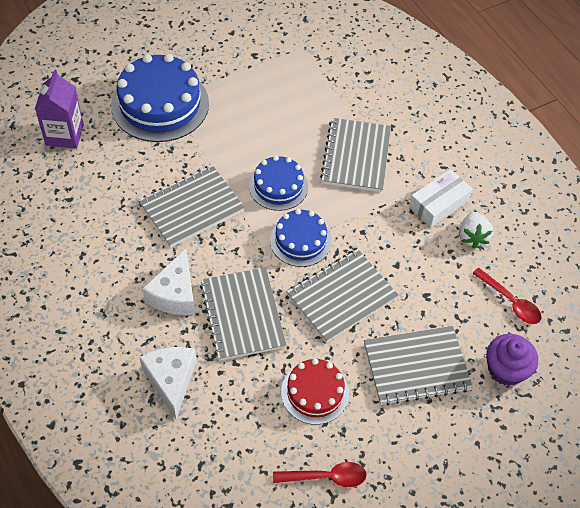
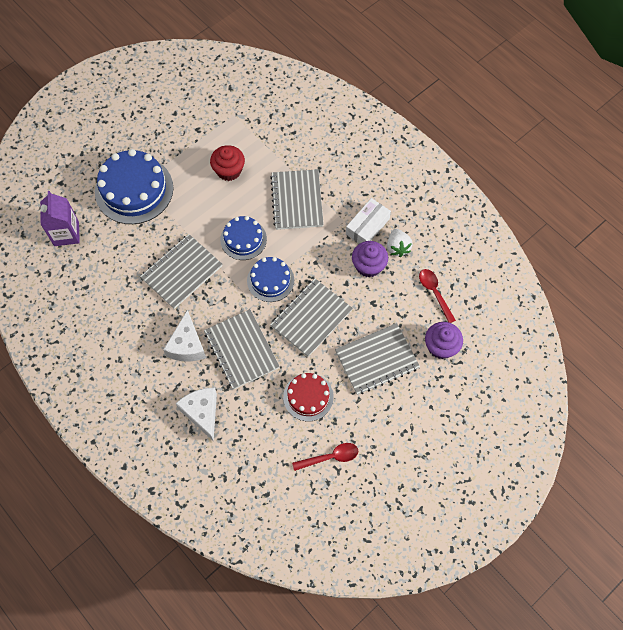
camera: 10 degrees left, 10 degrees up
(280, 106) = (229, 170): none -> red cupcake
(430, 250) = (368, 266): none -> purple cupcake
(510, 301) = (434, 293): red spoon -> red spoon turned 150 degrees counterclockwise

